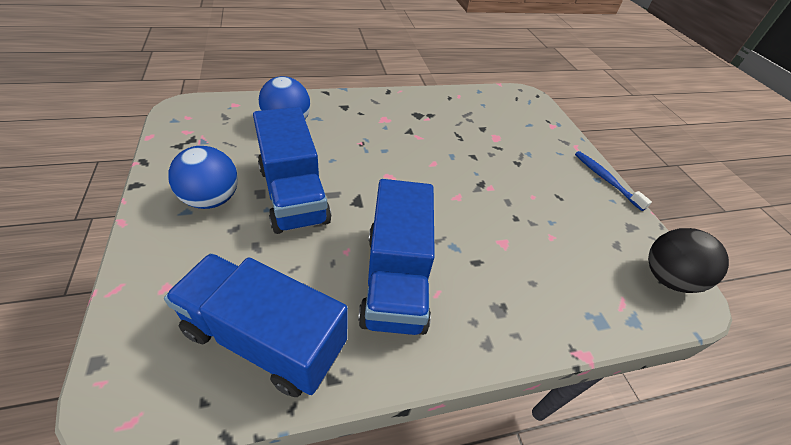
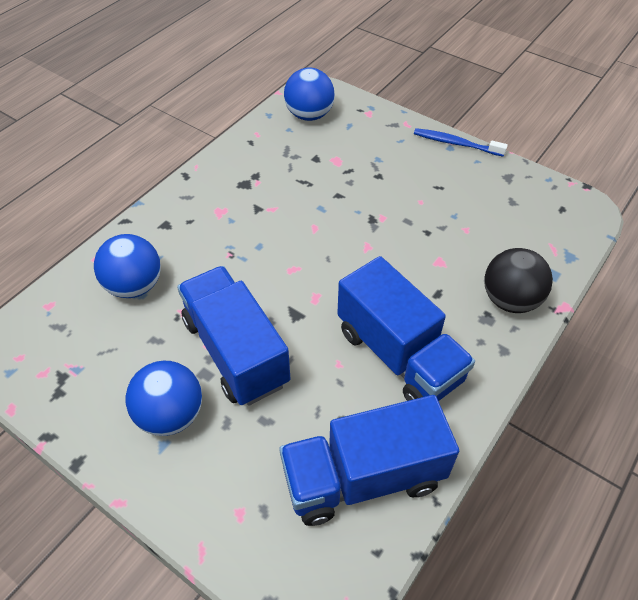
camera: 35 degrees left, 5 degrees up
(293, 194) = (236, 351): blue truck -> blue truck turned 150 degrees counterclockwise
(506, 105) = (309, 115): none -> blue ball
(667, 278) = (562, 205): black ball -> black ball (510, 300)

